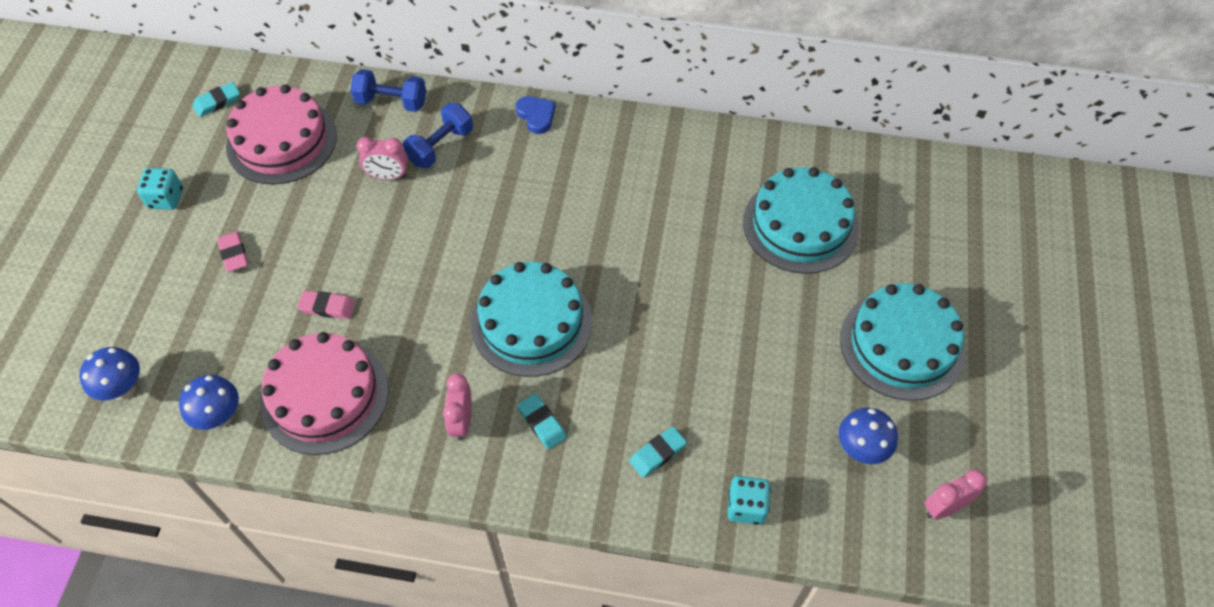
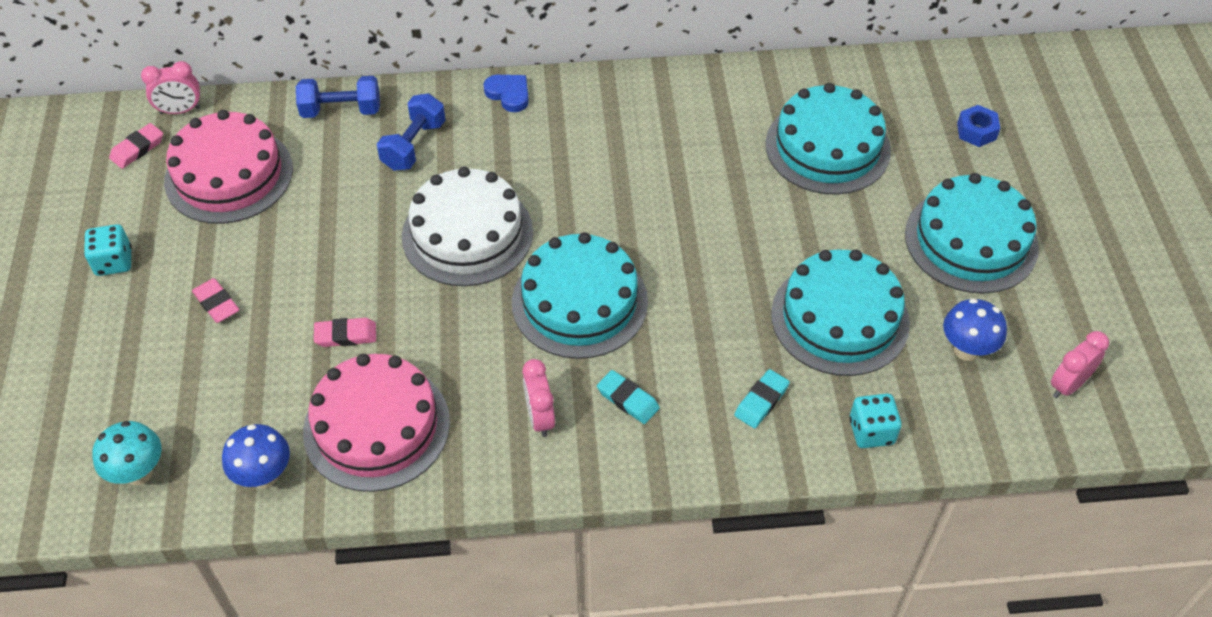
camera: 15 degrees left, 5 degrees down
(124, 389) = (139, 473): blue mushroom -> turquoise mushroom
(217, 102) = (137, 149): turquoise eraser -> pink eraser
(388, 176) = (365, 187): pink clock -> pink clock (180, 110)
(458, 237) = (467, 234): none -> white cake
(755, 391) = (840, 318): none -> turquoise cake
(944, 239) = (976, 131): none -> blue nut

